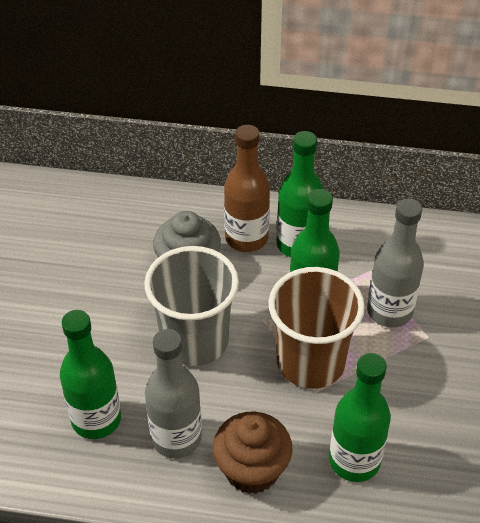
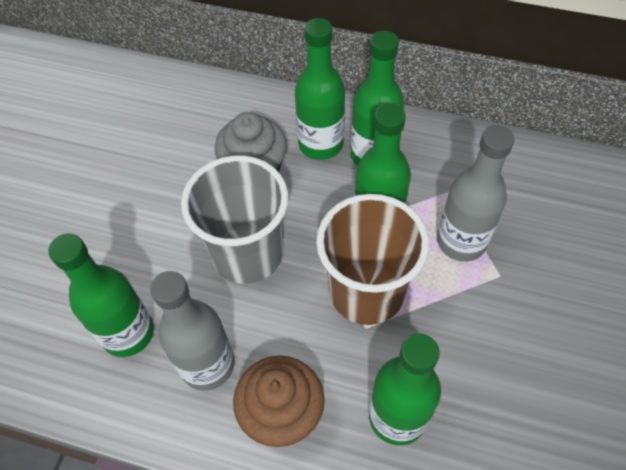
camera: 10 degrees right, 10 degrees up
(246, 238) = (321, 144): brown bottle -> green bottle

